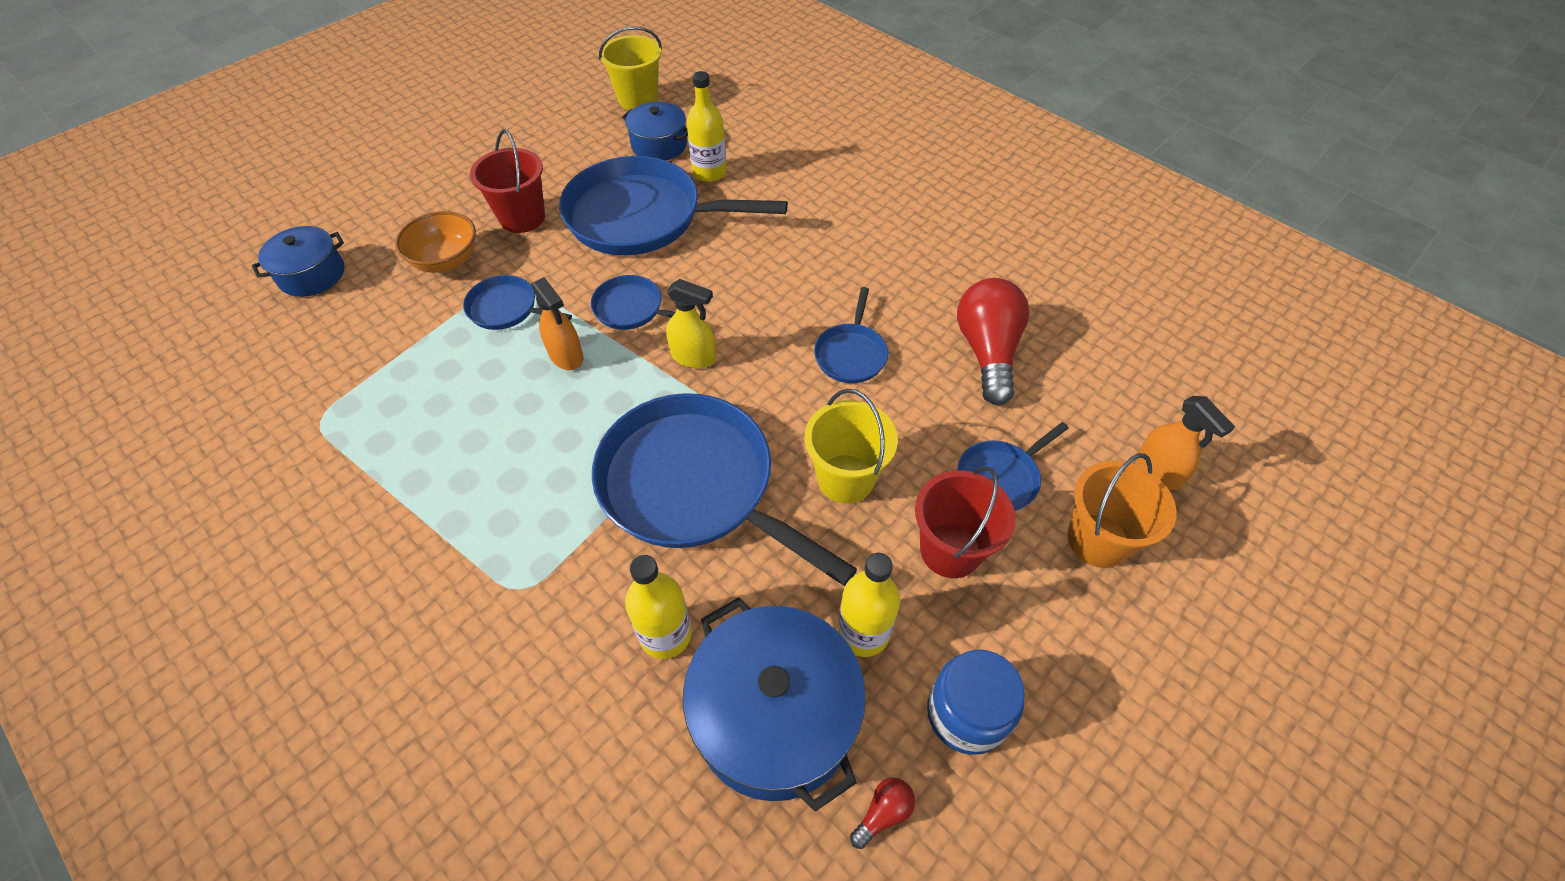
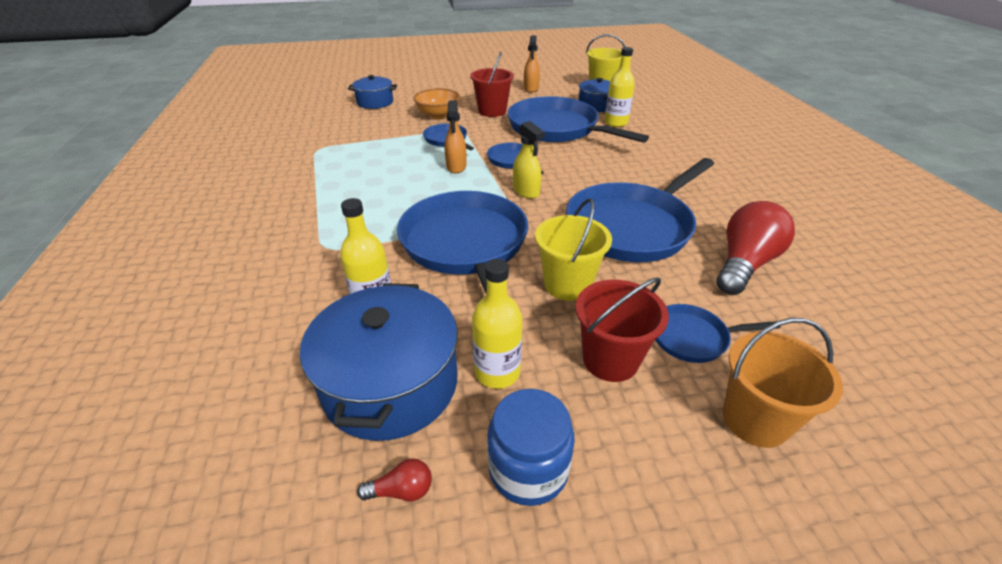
camera: 35 degrees right, 15 degrees down
(851, 354) = (632, 226): blue pan -> blue pan, size x2.13
(1158, 471) = (861, 403): orange spray bottle -> orange spray bottle (531, 89)

